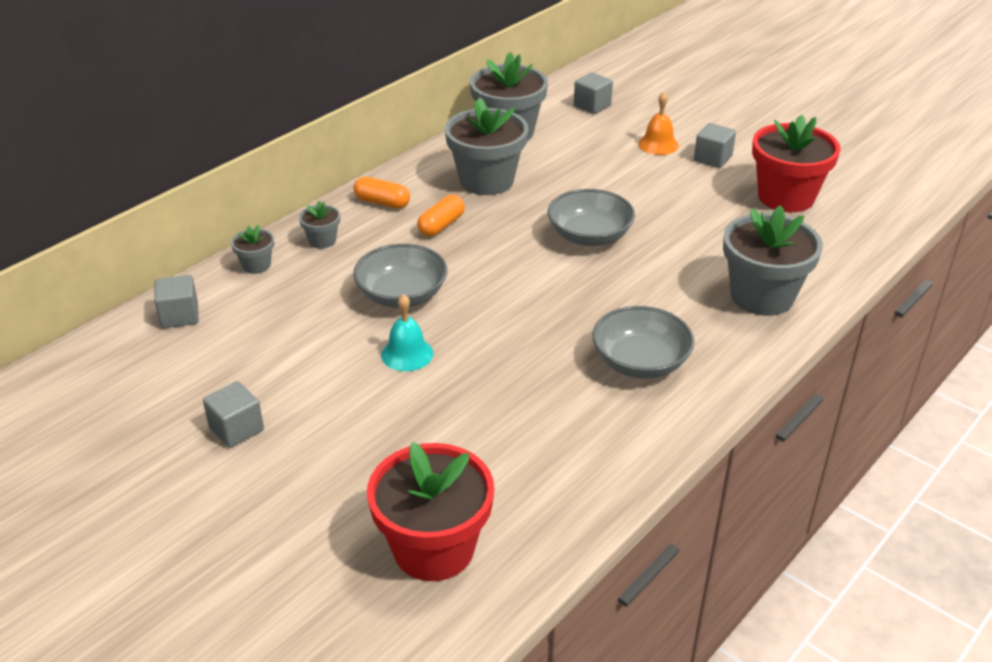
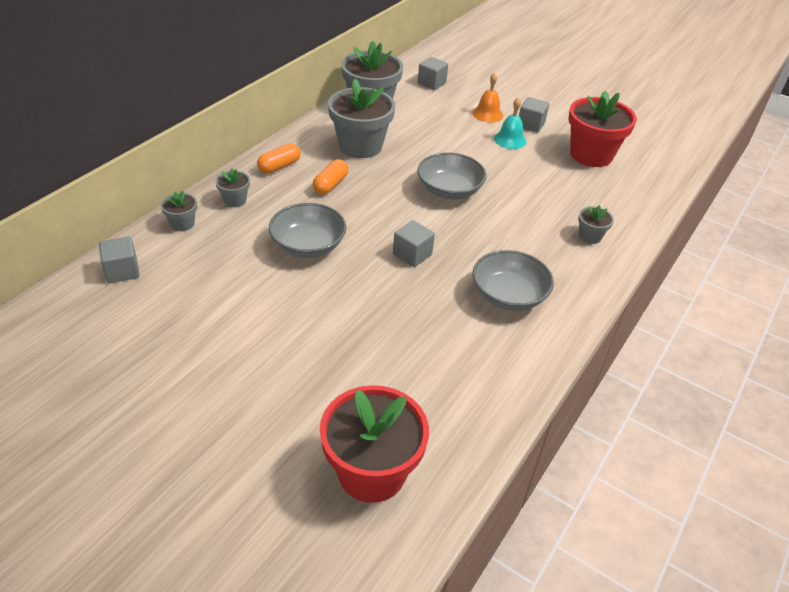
camera: 10 degrees left, 5 degrees up
(236, 429) = (186, 372): grey cube -> grey cube (412, 254)
(382, 202) = (279, 166): orange capsule -> orange capsule turned 60 degrees counterclockwise
(407, 354) = (320, 297): turquoise bell -> turquoise bell (510, 140)
(762, 296) = (590, 236): grey flower pot -> grey flower pot, size x0.46

